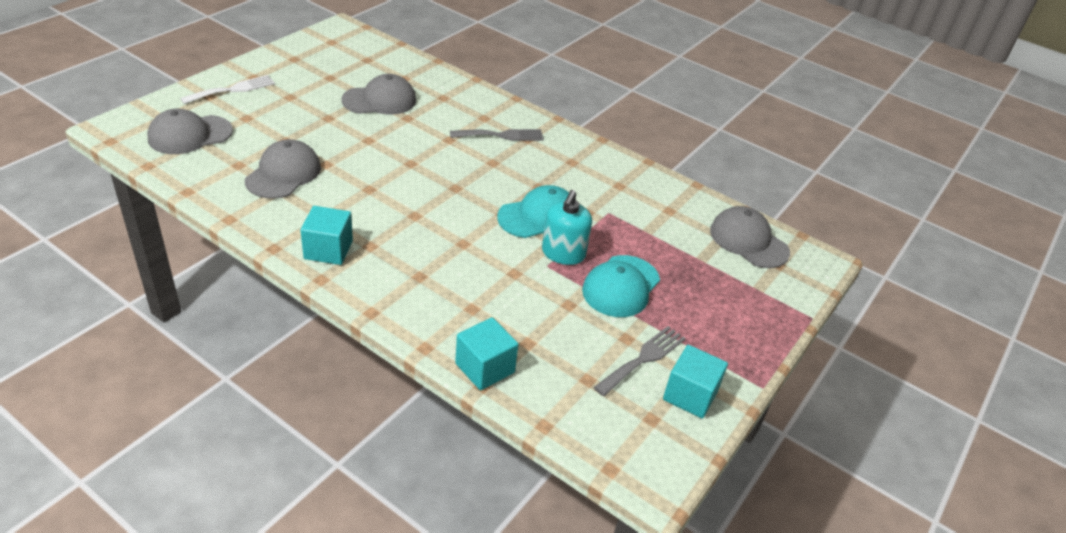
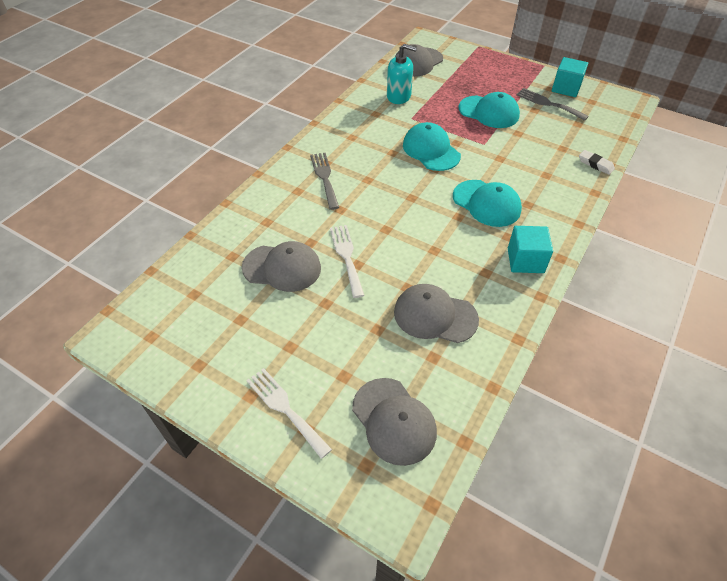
camera: 90 degrees left, 10 degrees up
(380, 100) = (282, 268): grey cap -> grey cap turned 120 degrees clockwise
(380, 135) = (346, 257): none -> white fork
(430, 241) = (486, 203): none -> turquoise cap
(485, 368) = (595, 164): turquoise cube -> white eraser
(563, 253) = (468, 137): turquoise soap dispenser -> turquoise soap dispenser (399, 96)

